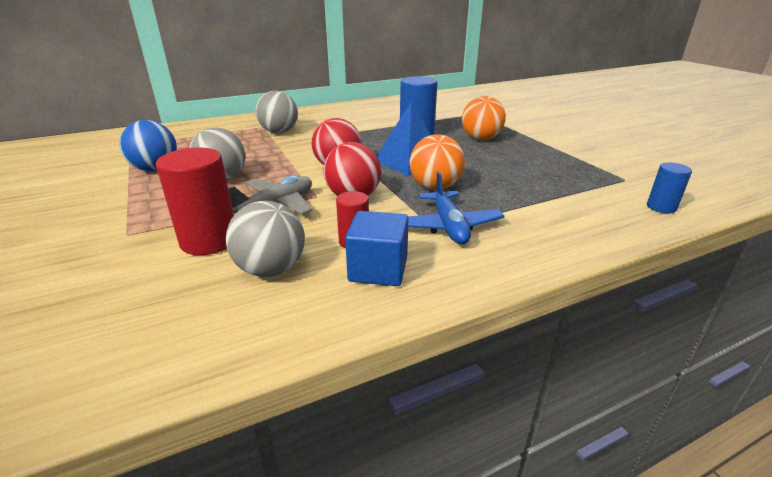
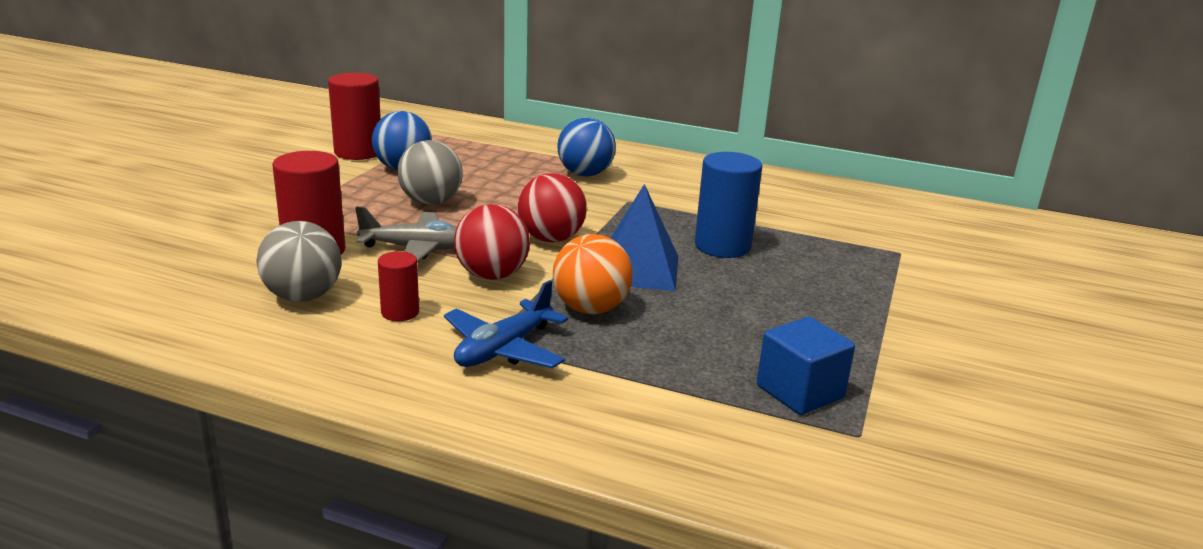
camera: 45 degrees right, 5 degrees down
(94, 173) = (358, 152): none -> red cylinder
(279, 132) = (585, 174): grey ball -> blue ball
(378, 269) = (365, 343): blue cube -> blue cube (800, 392)
(481, 139) = (803, 287): orange ball -> none
(661, 207) = (801, 486): blue cylinder -> none

